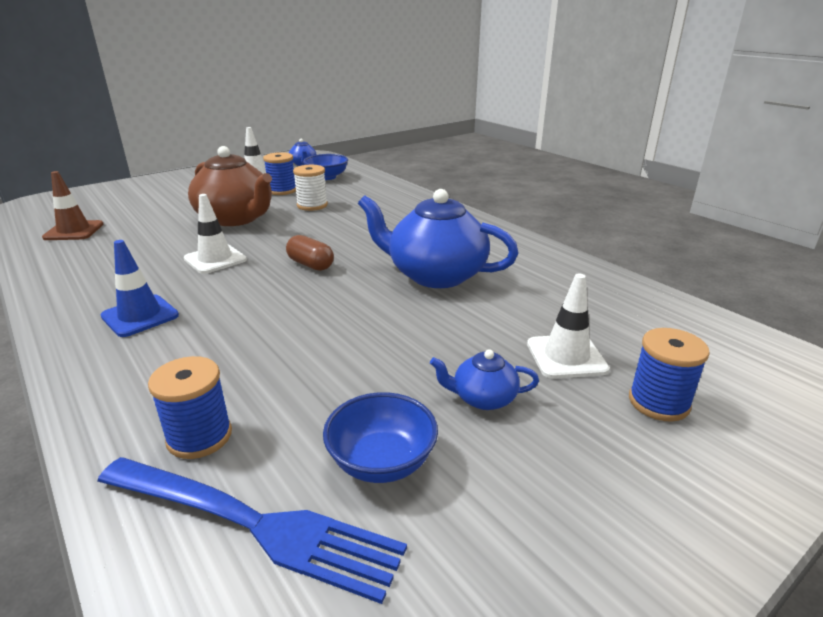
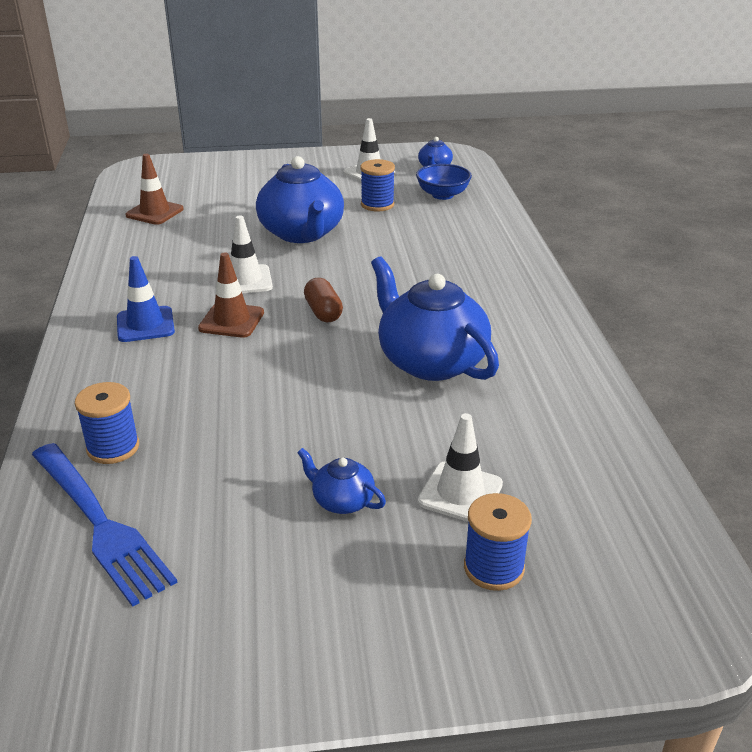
camera: 30 degrees right, 5 degrees up
(230, 291) = (231, 320): none -> brown traffic cone
(236, 219) = (302, 233): brown teapot -> blue teapot
(312, 205) = (390, 234): white spool -> none
(381, 461) = (215, 518): blue bowl -> none

